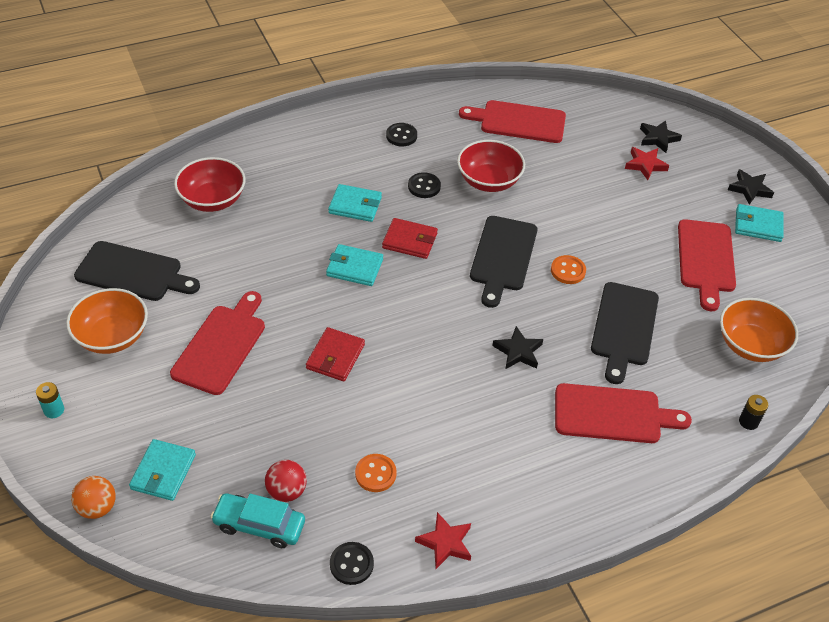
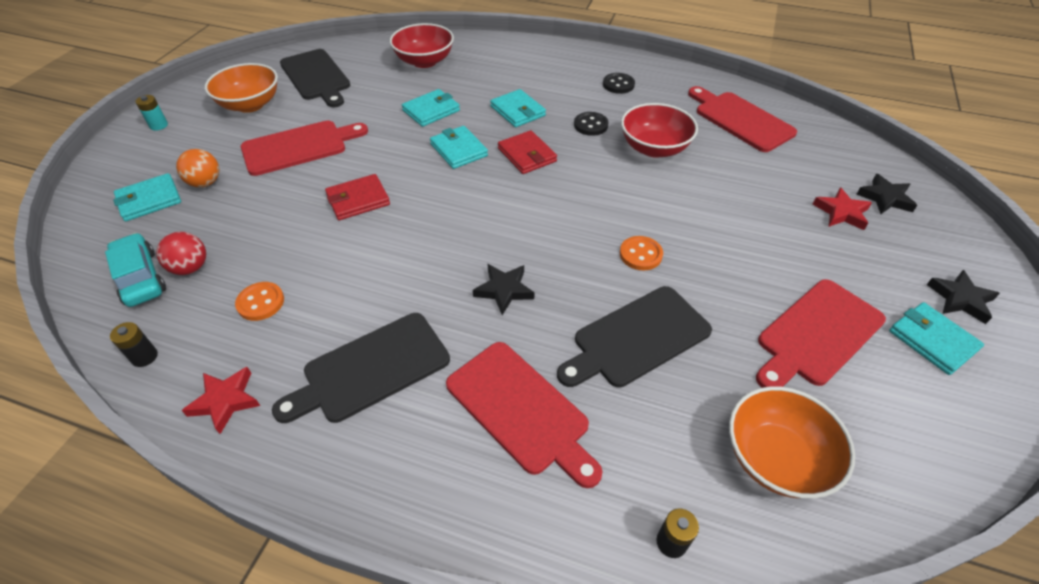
camera: 45 degrees right, 0 degrees up
(97, 507) = (87, 195): orange ball -> orange ball (205, 183)
(285, 245) = (431, 110): none -> turquoise wallet
(351, 564) = (144, 357): black button -> black battery
(502, 257) = (591, 209): black cutting board -> black cutting board (371, 369)

